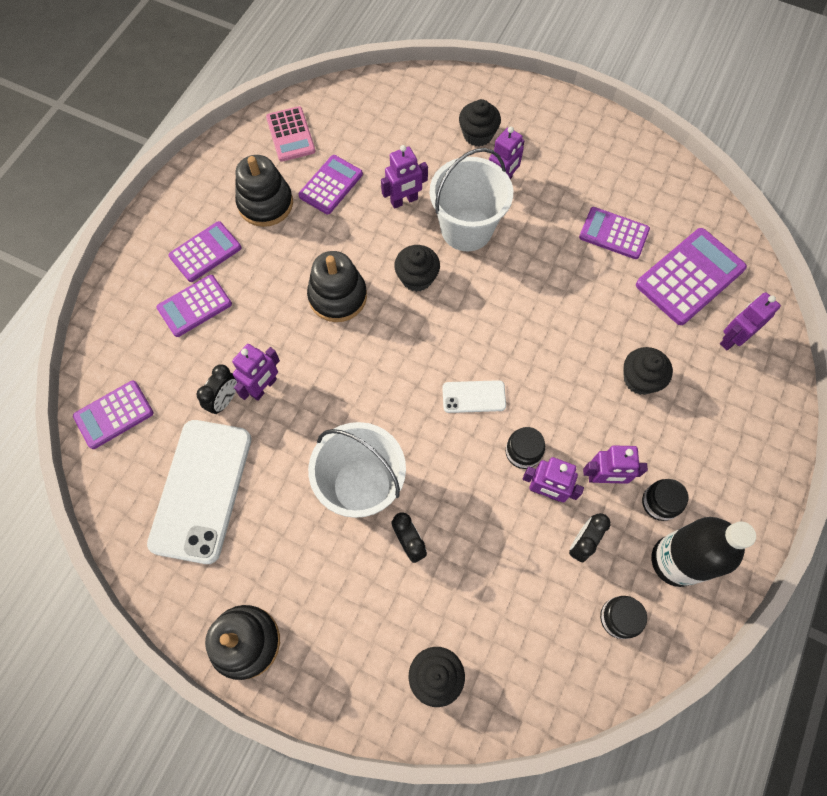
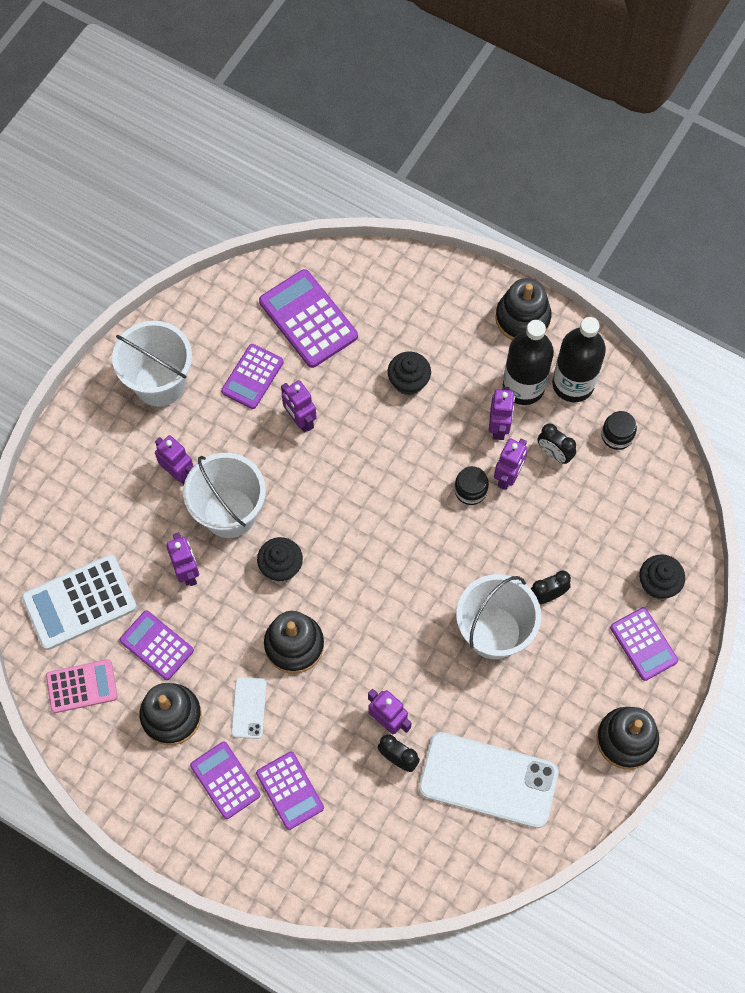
camera: 85 degrees left, 0 degrees up
(114, 415) = (405, 869): purple calculator -> purple calculator (643, 644)
(367, 123) = (79, 602): none -> white calculator
(474, 396) = (413, 526): white phone -> white phone (248, 708)
(478, 135) = (112, 489): black cupcake -> none
(591, 158) = (160, 383): none -> white bucket
(659, 503) = (523, 387): black jar -> black bottle
(732, 338) = (375, 297): purple robot -> purple robot (300, 420)
(747, 497) = (522, 318): none -> black stacking toy

